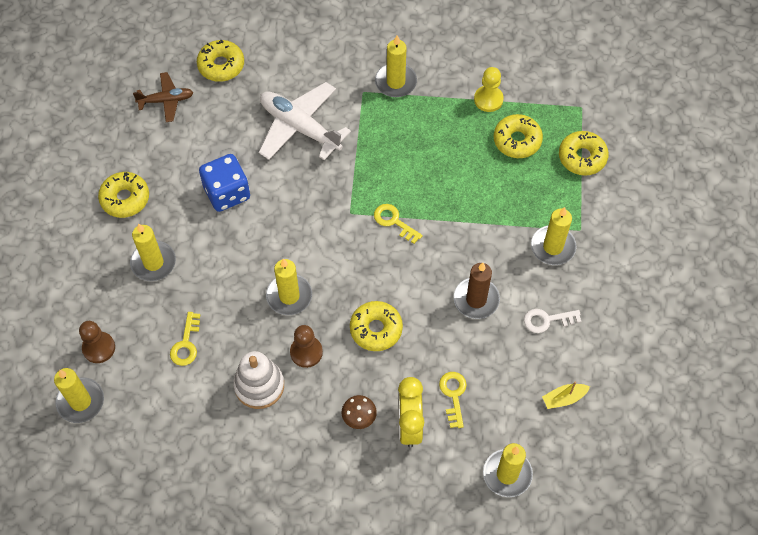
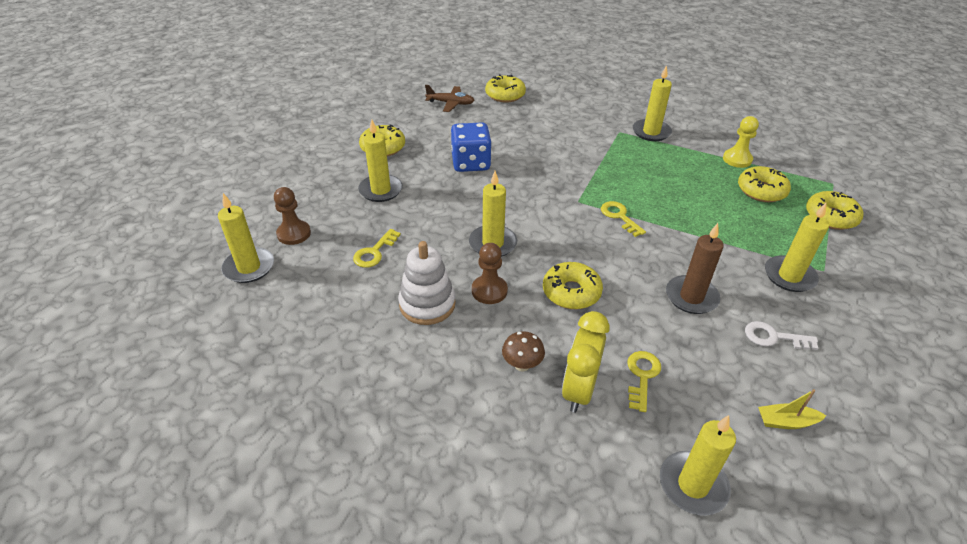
camera: 20 degrees right, 20 degrees down
(300, 127) = (554, 140): white plane -> none

